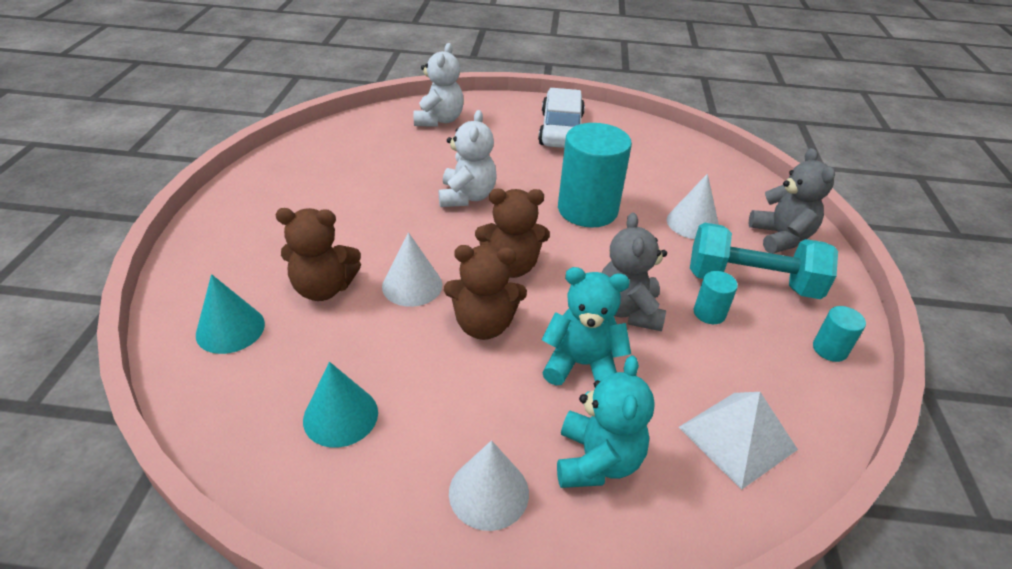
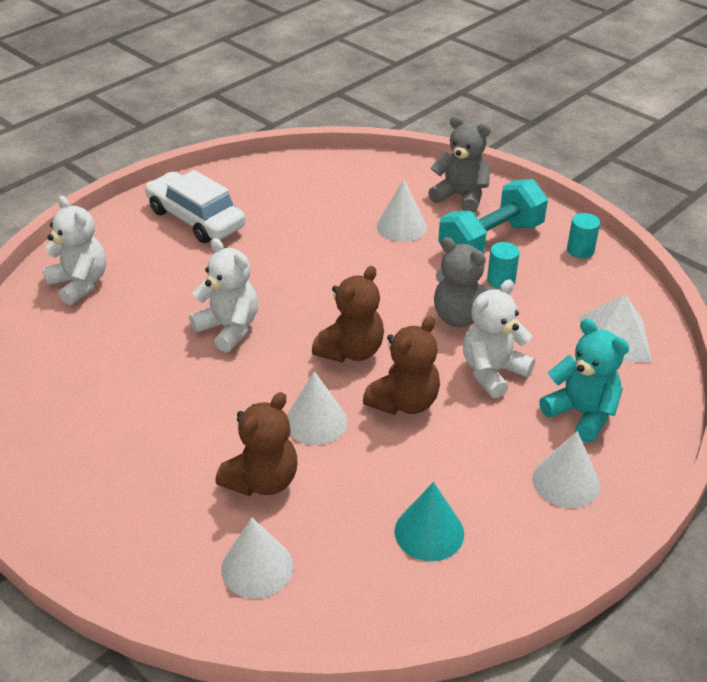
camera: 50 degrees left, 0 degrees up
(230, 329) = (257, 567): turquoise cone -> white cone
(582, 364) = (492, 372): turquoise teddy bear -> white teddy bear
(587, 210) = (326, 269): turquoise cylinder -> none

